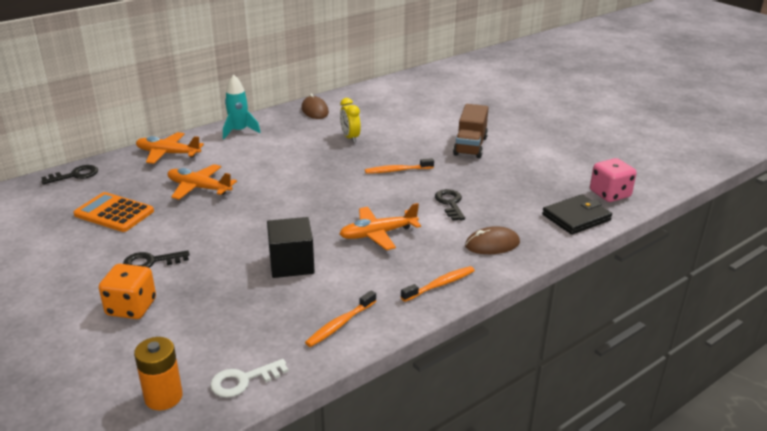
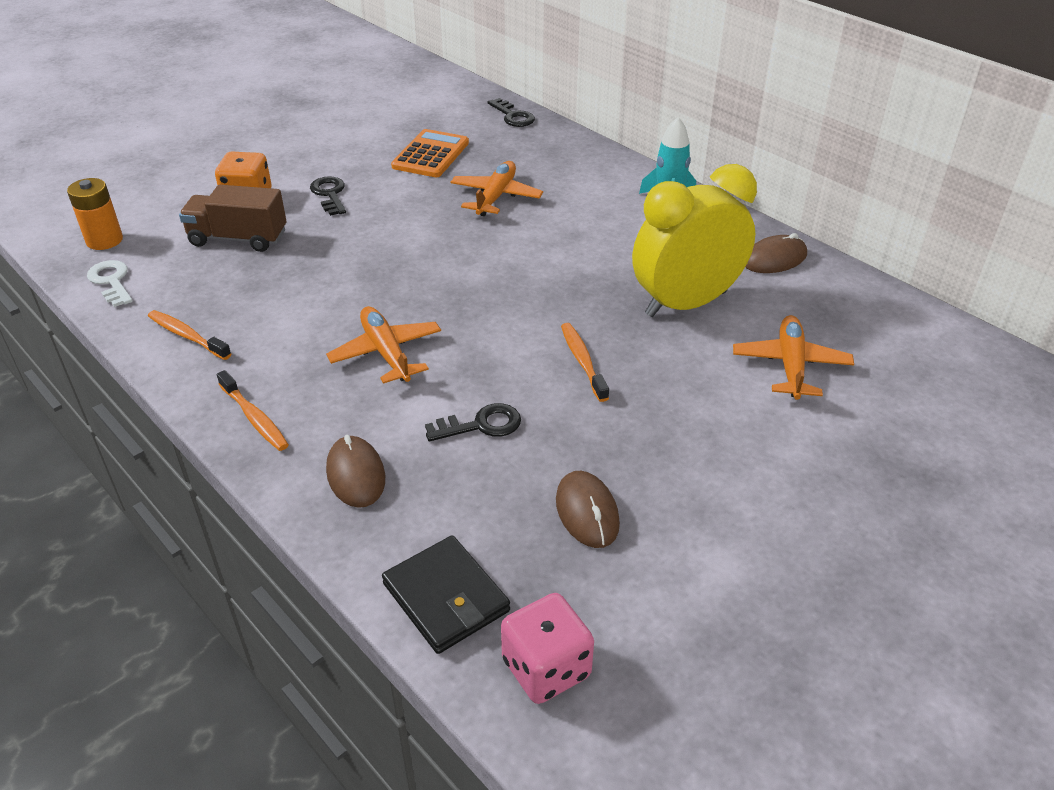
camera: 85 degrees right, 10 degrees up
(168, 154) = (582, 161): orange plane -> orange plane (790, 365)
(291, 264) = (317, 287): black cube -> none
(350, 138) = (685, 303): yellow clock -> yellow clock, size x2.15
(470, 146) = (705, 450): brown truck -> brown truck (238, 238)
(515, 178) = (587, 512): none -> brown mouse

